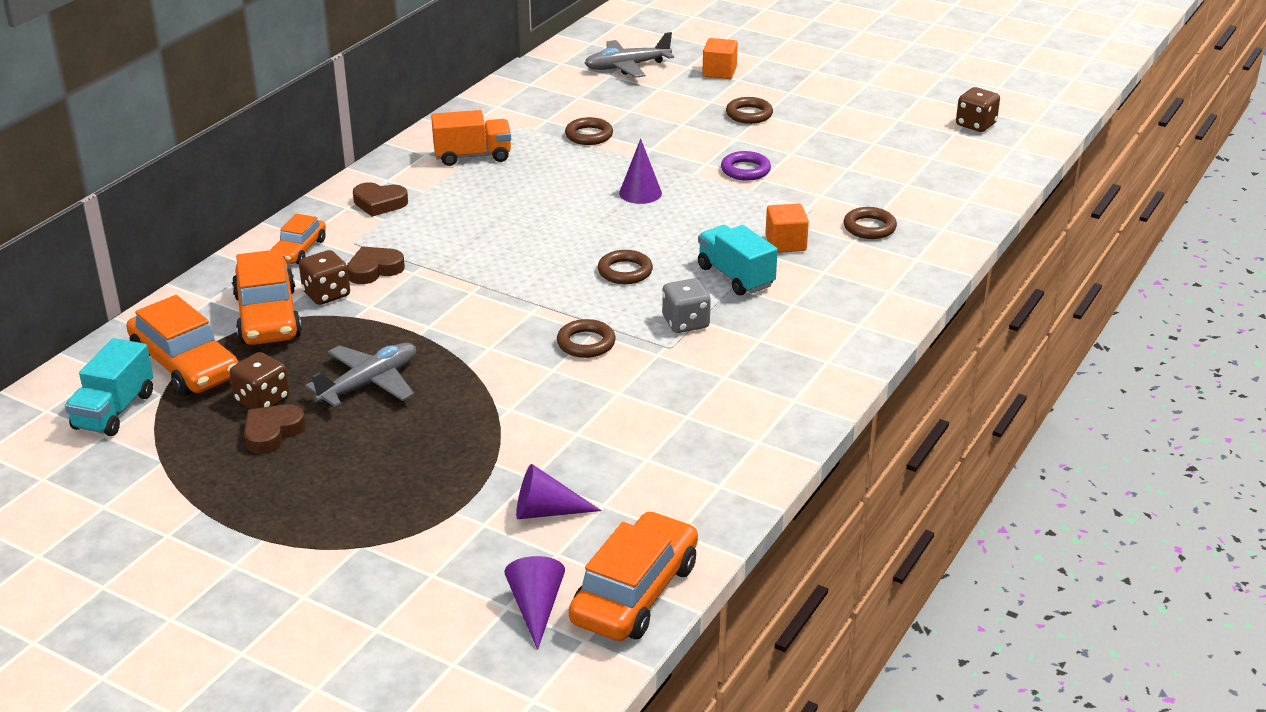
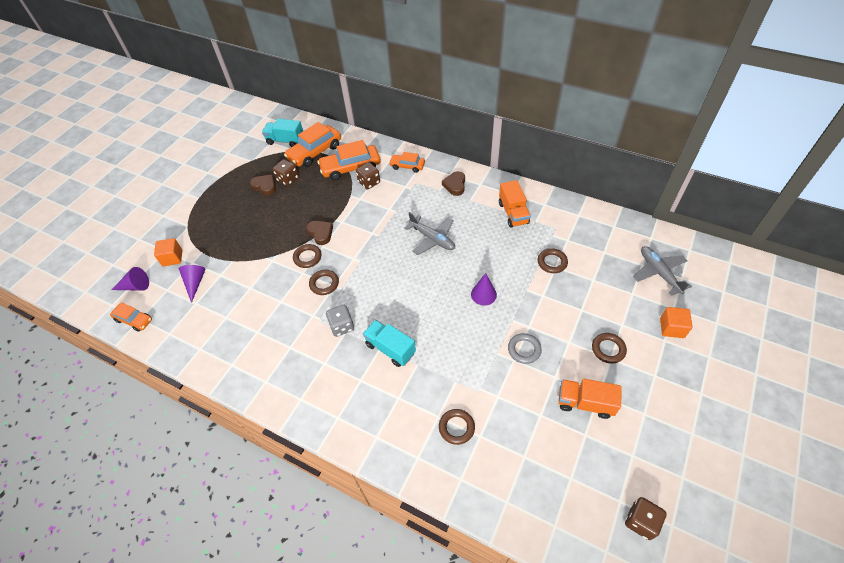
camera: 90 degrees right, 20 degrees up
(369, 383) = (297, 209): grey plane -> grey plane (432, 239)
(374, 270) = (391, 194): brown heart -> brown heart (321, 233)
(625, 271) = (393, 294): brown ring -> brown ring (307, 257)
(635, 593) = (134, 320): orange car -> orange car, size x0.58
(735, 277) = (390, 349): turquoise truck -> turquoise truck turned 105 degrees counterclockwise
(745, 170) = (524, 350): purple ring -> grey ring
(785, 243) = (430, 375): orange cube -> orange cube (172, 258)
(829, 138) = (585, 403): none -> orange truck

